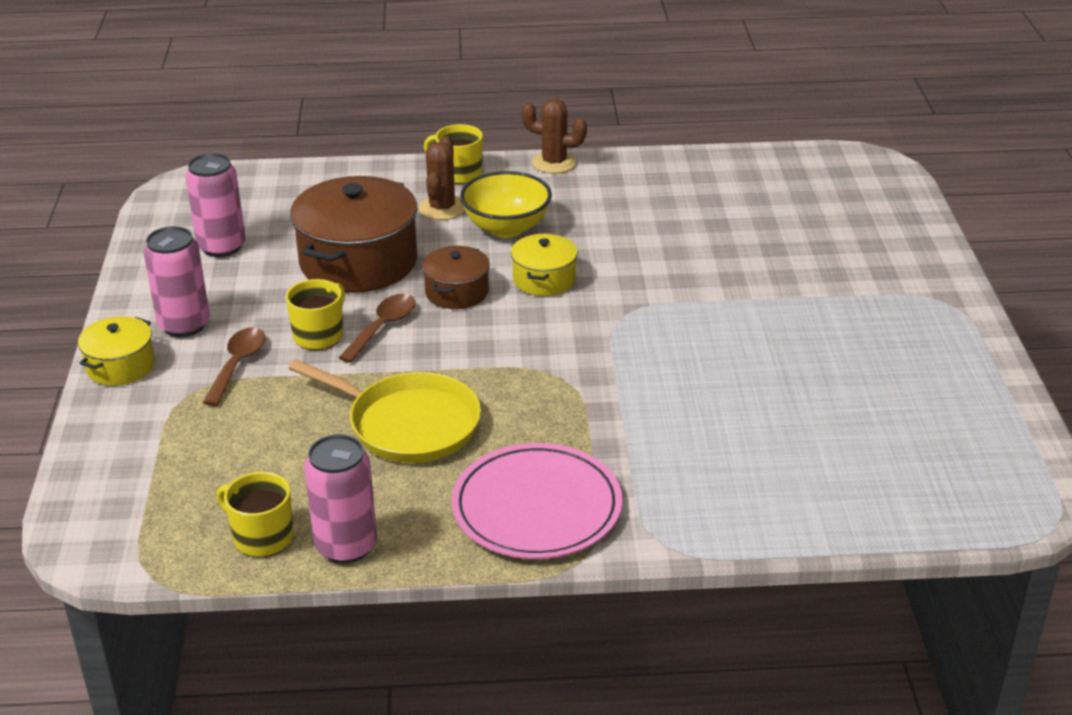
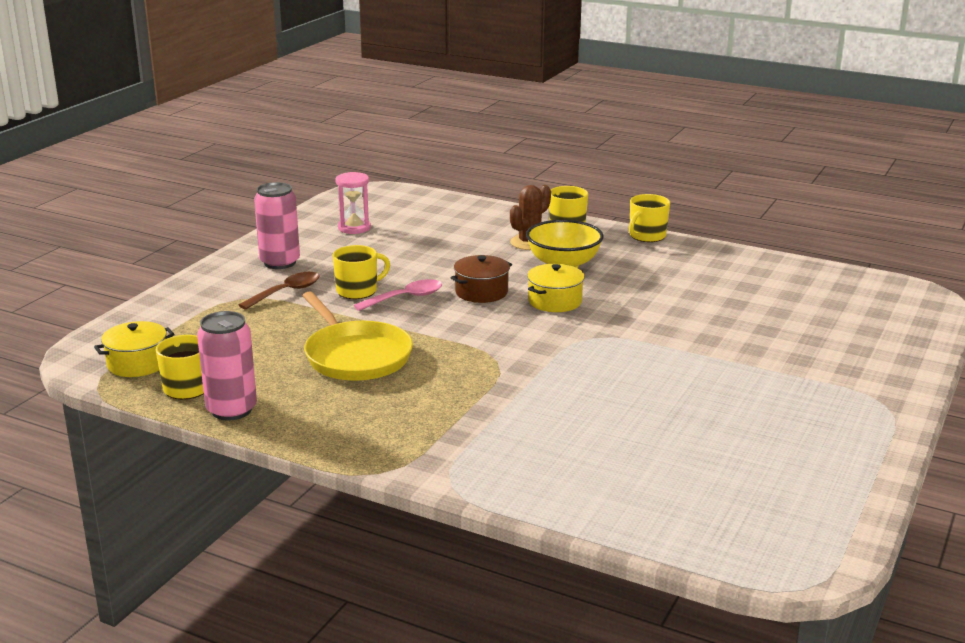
camera: 30 degrees right, 10 degrees down
(120, 366) = (215, 273): yellow pot -> yellow pot (137, 363)
(222, 246) = (354, 228): pink can -> pink hourglass
(358, 262) = (434, 258): brown pot -> none
(383, 327) = (405, 298): brown spoon -> pink spoon
(537, 507) = (385, 430): pink plate -> none
(554, 163) = (646, 236): brown cactus -> yellow mug

